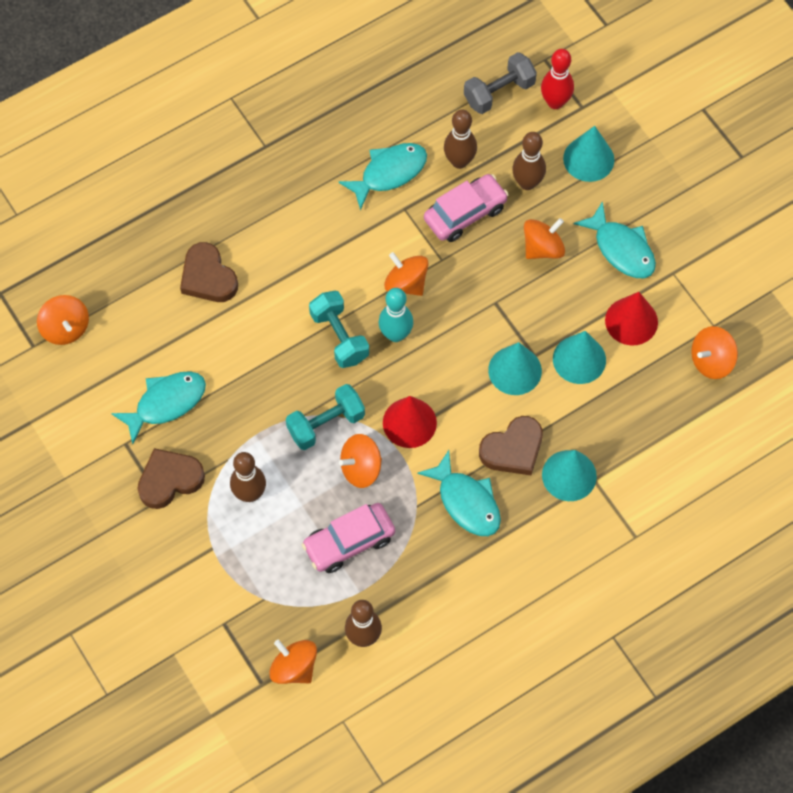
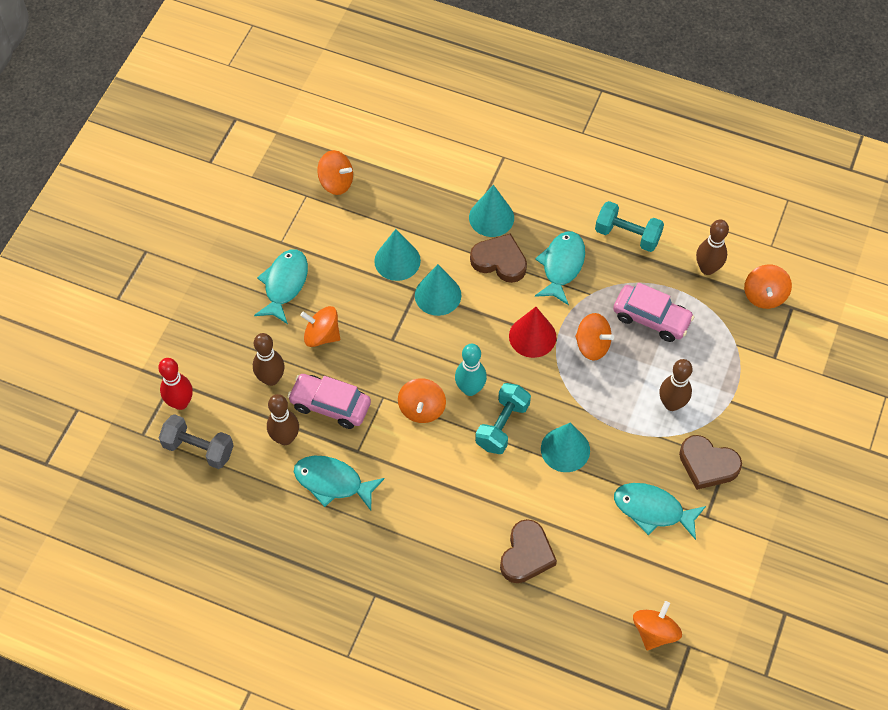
camera: 125 degrees left, 5 degrees down
(326, 424) = (578, 389): turquoise dumbbell -> turquoise dumbbell (627, 235)
(588, 159) = (219, 349): turquoise cone -> turquoise cone (565, 449)
(631, 321) = (341, 246): red cone -> none

